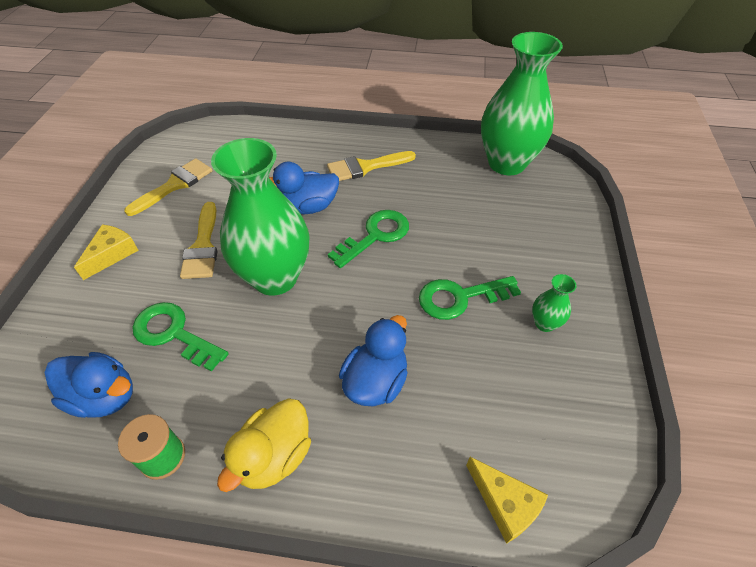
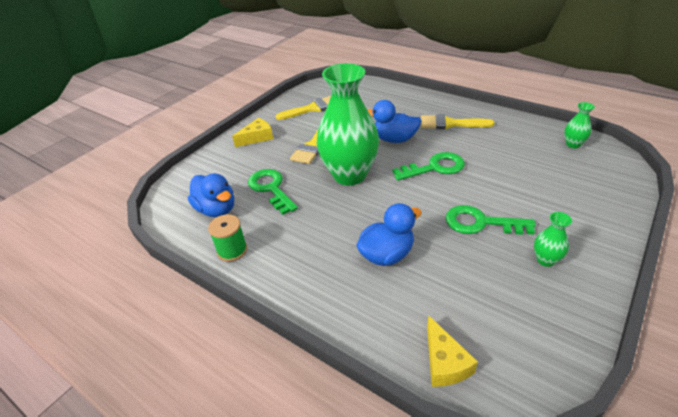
camera: 30 degrees right, 10 degrees down
(274, 456) = (297, 273): yellow duck -> none
(506, 163) = (573, 144): green vase -> green vase, size x0.41

